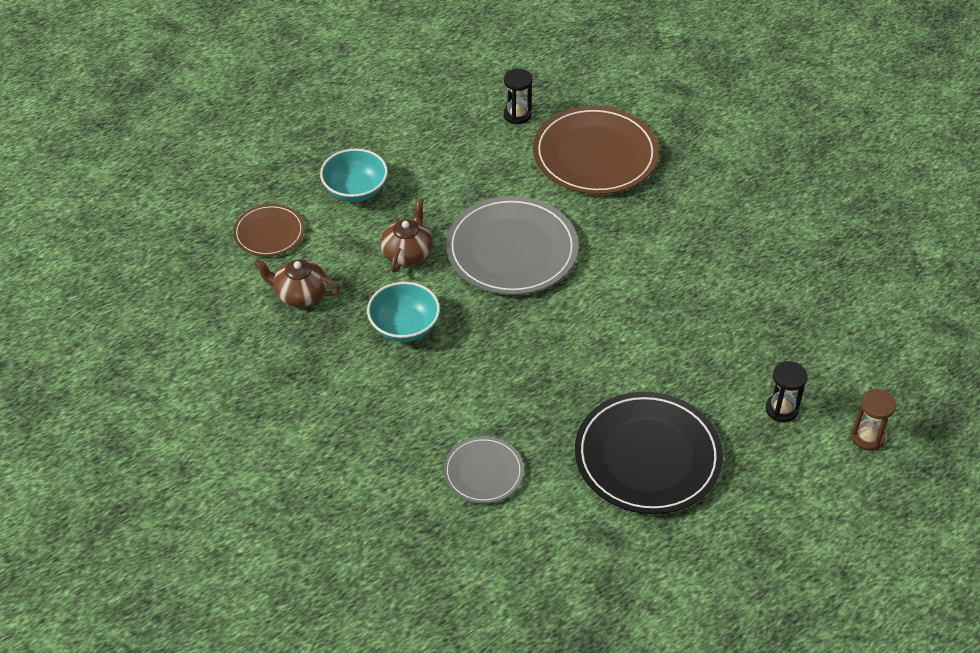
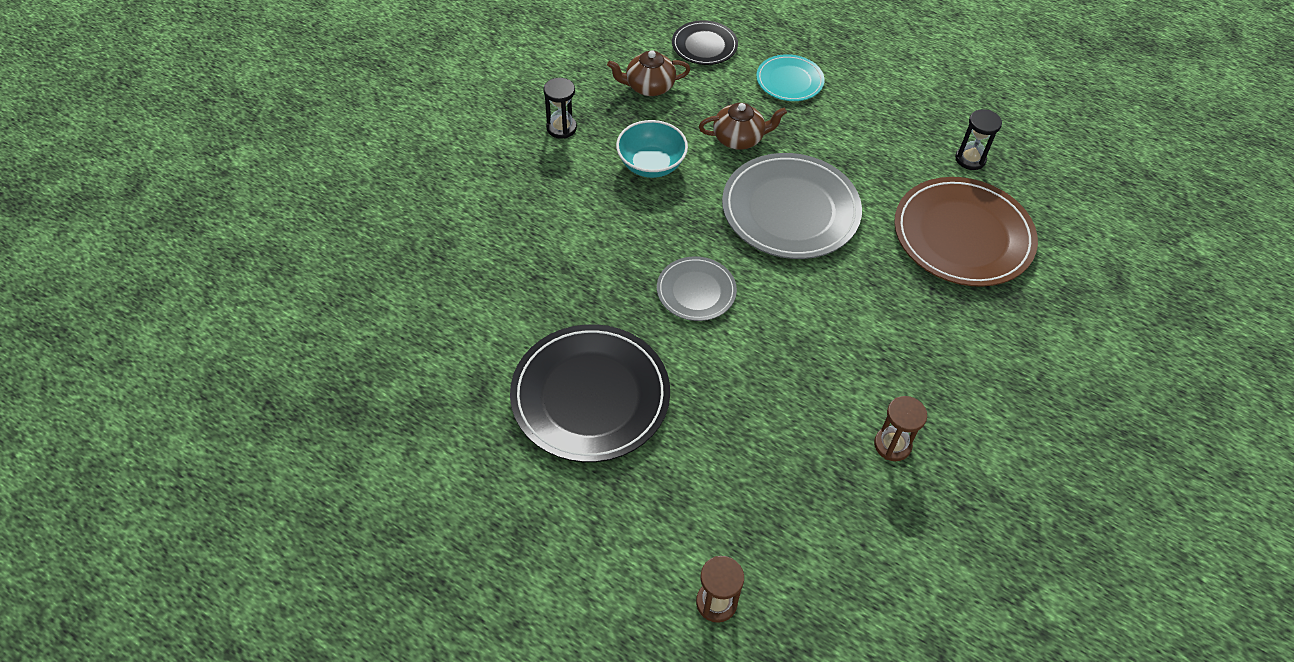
camera: 65 degrees right, 5 degrees up
(269, 233) = (704, 45): brown plate -> black plate
(300, 294) = (649, 86): brown teapot -> brown teapot turned 90 degrees counterclockwise
(355, 190) = (789, 81): turquoise bowl -> turquoise plate
(483, 472) = (513, 272): grey plate -> grey plate (696, 291)
(773, 281) = (892, 445): none -> brown hourglass
(782, 409) = (712, 502): black hourglass -> black hourglass (561, 128)

